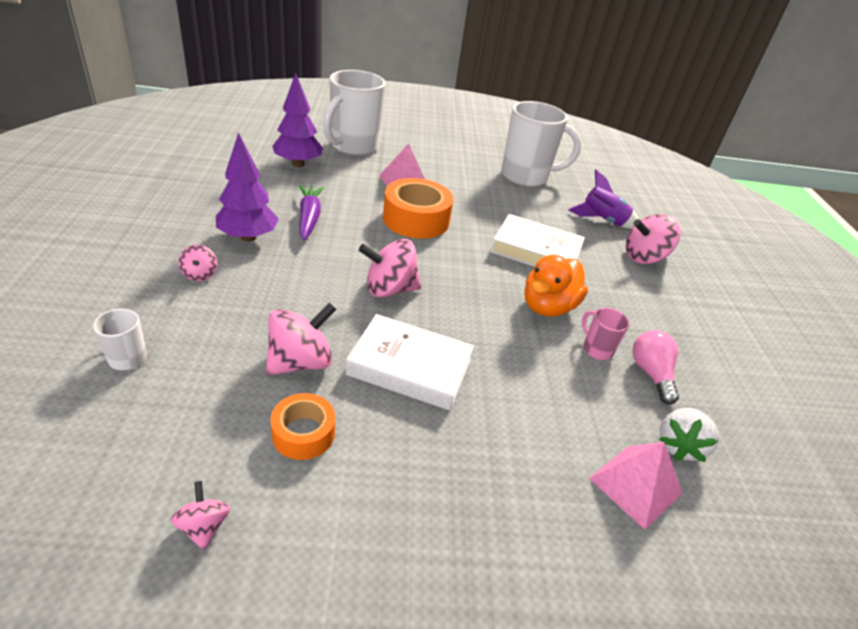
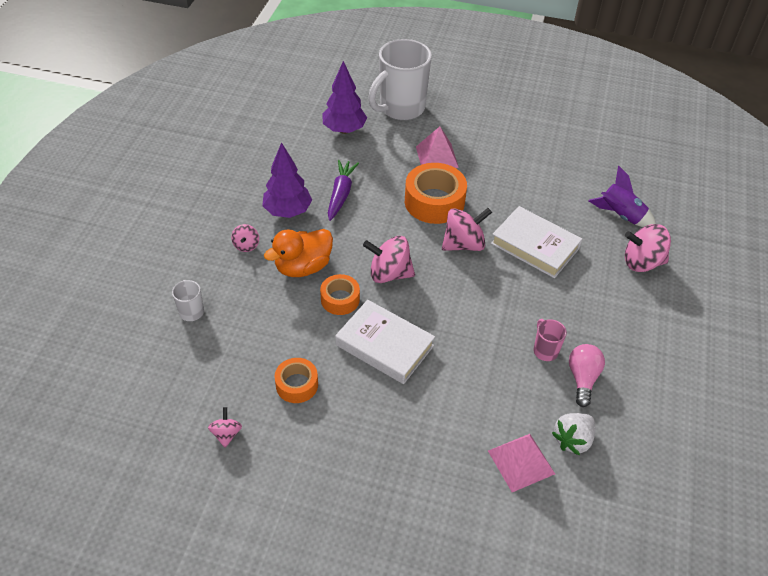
camera: 20 degrees right, 10 degrees up
(300, 362) = (306, 330): pink spinning top -> pink spinning top (463, 244)
(337, 322) = (340, 299): none -> orange tape
(526, 177) = (564, 154): white mug -> none
(548, 307) = (520, 305): orange duck -> orange duck (303, 267)

